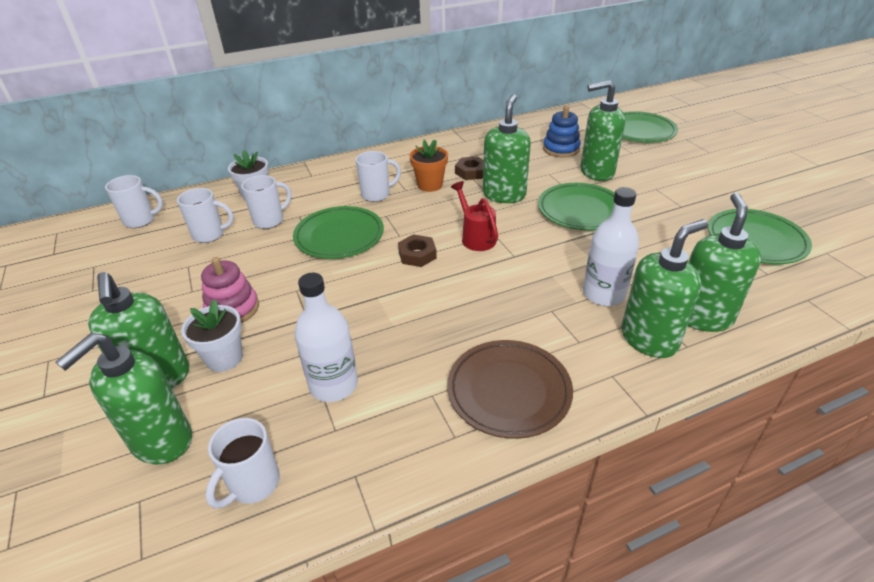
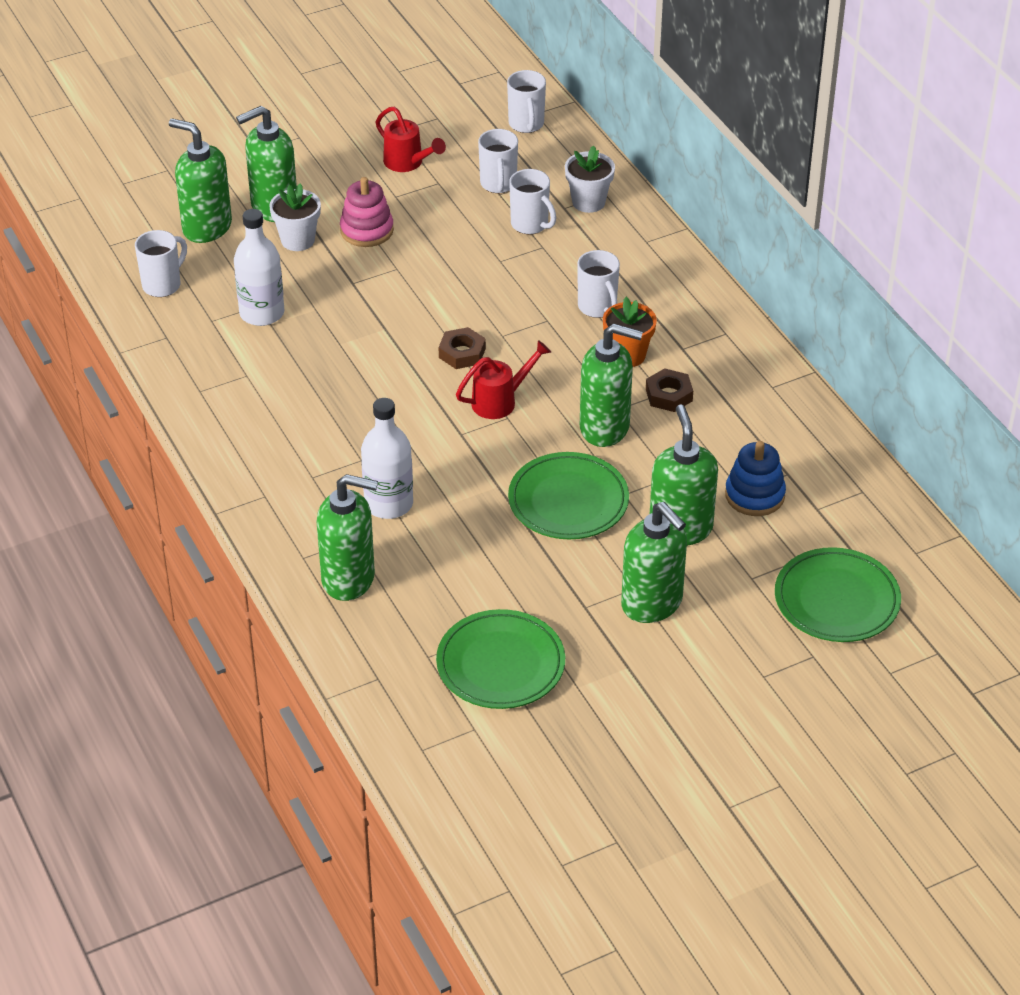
camera: 85 degrees right, 5 degrees up
(147, 284) = (407, 163): none -> red watering can
(253, 484) = (163, 285): white mug -> white mug turned 105 degrees clockwise
(339, 236) = (498, 286): green plate -> none
(509, 391) = (248, 424): brown plate -> none
(649, 339) = (314, 530): green soap dispenser -> green soap dispenser (652, 604)

